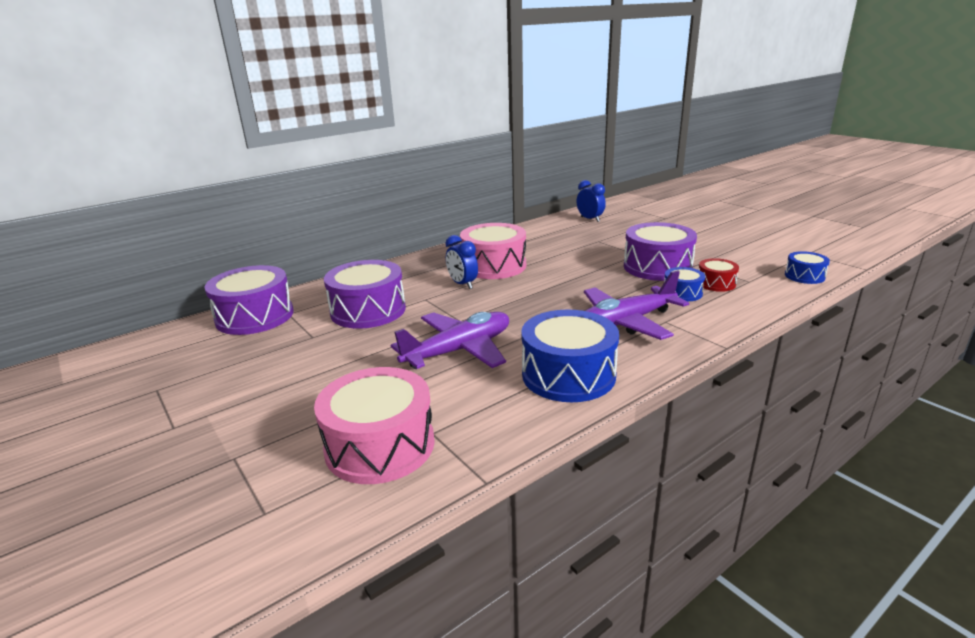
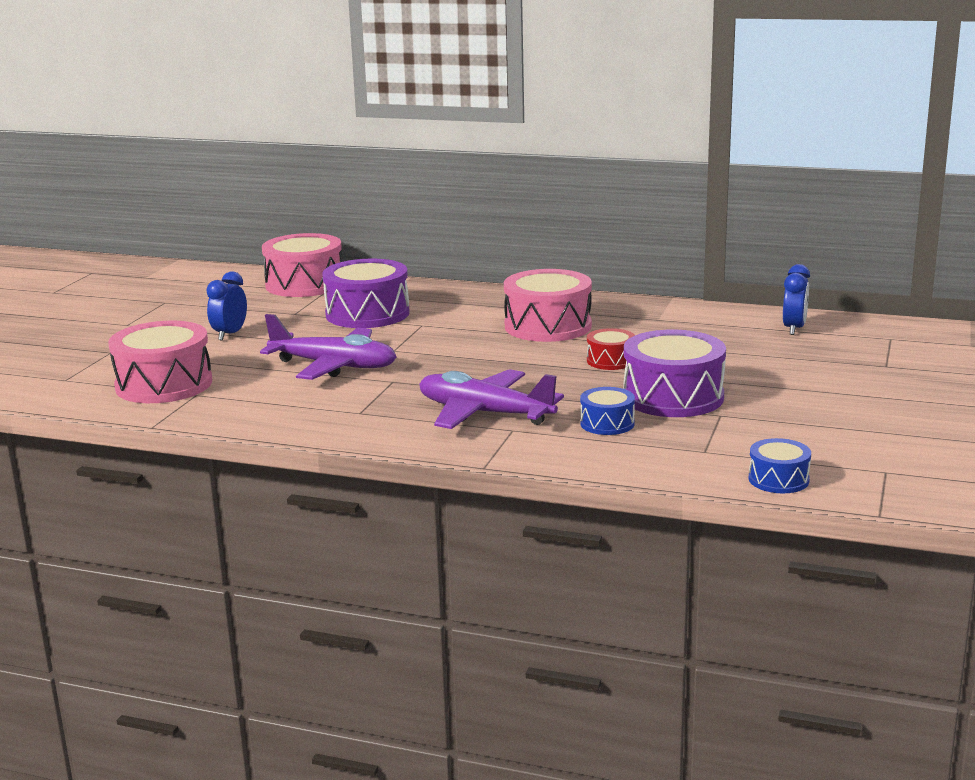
camera: 55 degrees right, 5 degrees down
(255, 316) = (305, 284): purple drum -> pink drum
(462, 284) = (478, 328): blue clock -> blue clock (230, 334)
(568, 375) = (339, 415): blue drum -> none
(716, 283) = (666, 435): red drum -> red drum (610, 361)

